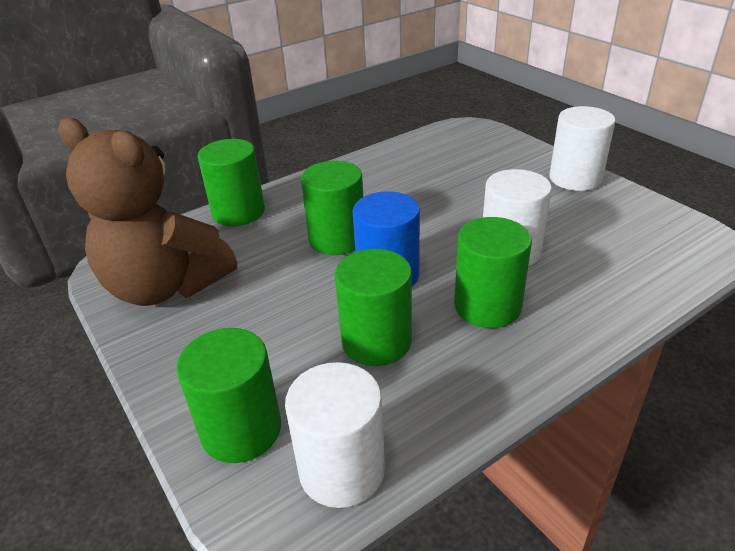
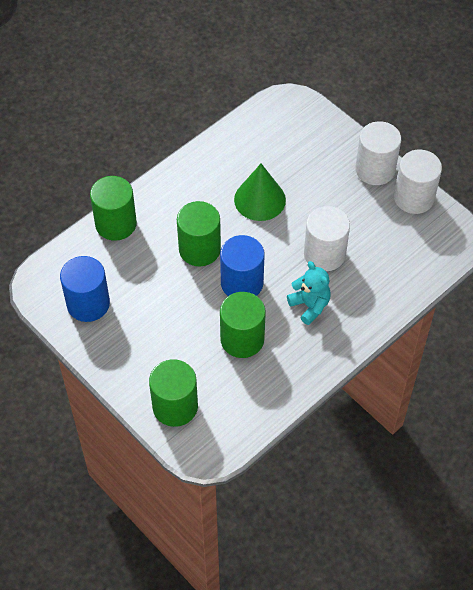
camera: 10 degrees left, 20 degrees up
(166, 286) = (88, 304): brown teddy bear -> blue cylinder
(342, 469) = (236, 424): white cylinder -> white cylinder (414, 198)
(425, 198) = (260, 199): none -> green cone
(487, 306) = (310, 305): green cylinder -> turquoise teddy bear

